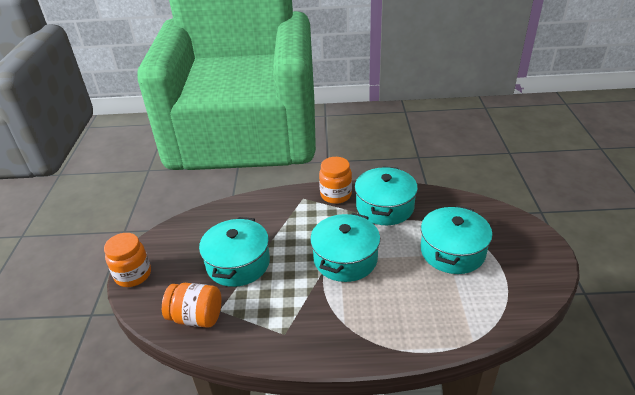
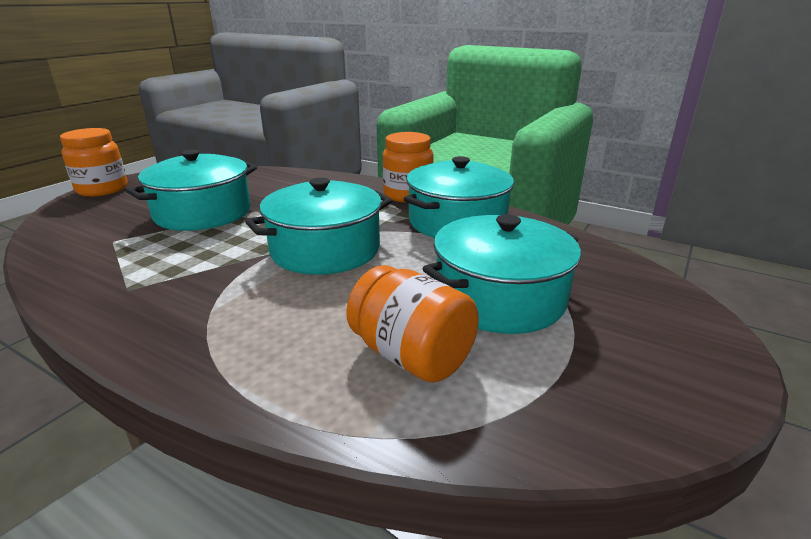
camera: 30 degrees right, 10 degrees down
(196, 317) = (82, 237): orange jar -> orange jar (411, 356)

